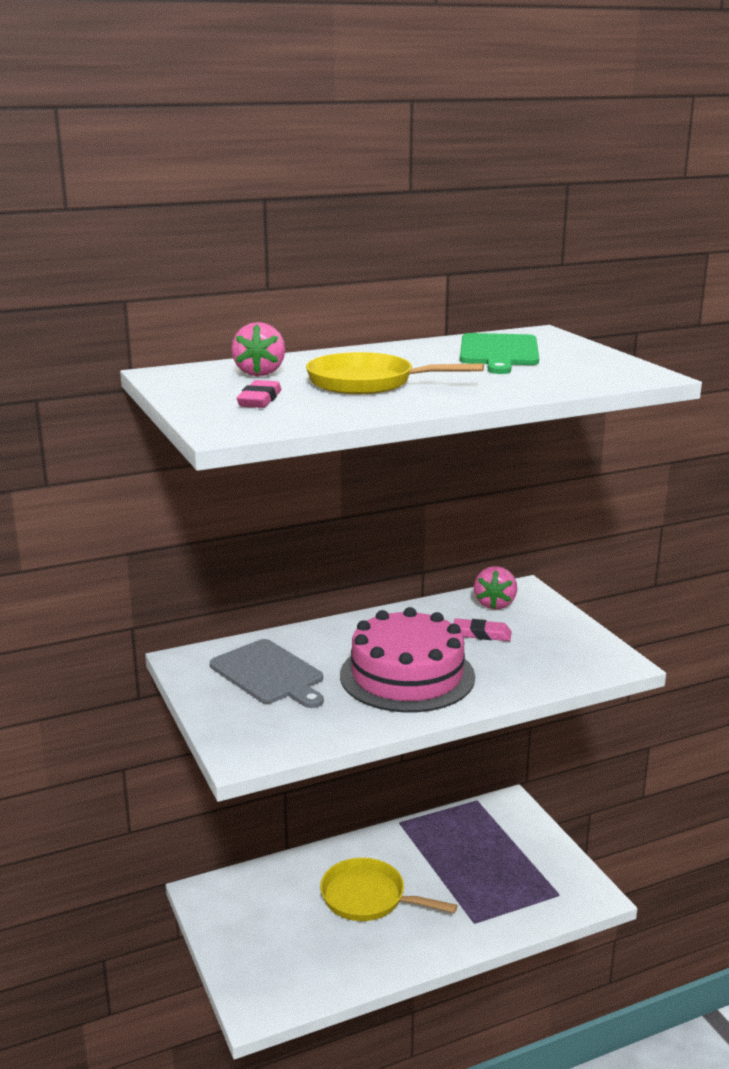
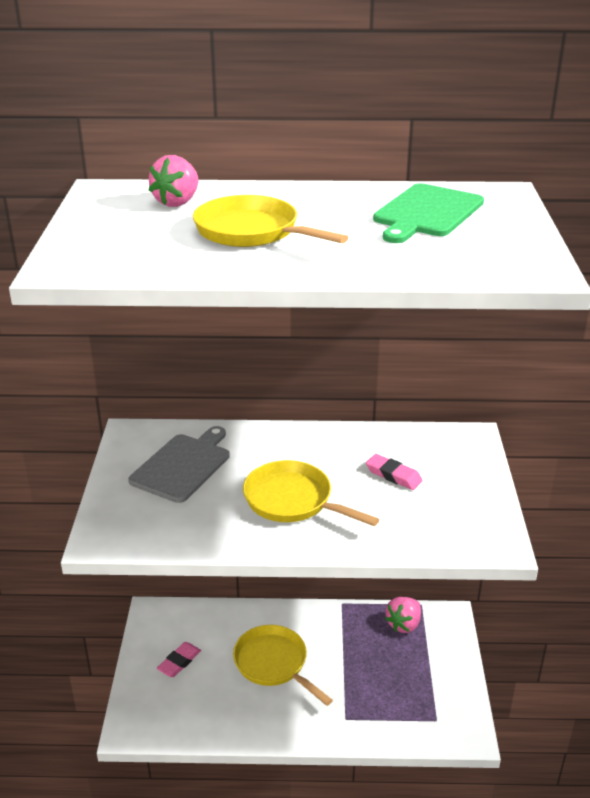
camera: 25 degrees right, 10 degrees up
(259, 400) = (134, 236): pink eraser -> pink eraser (179, 662)
(269, 674) = (183, 466): grey cutting board -> grey cutting board turned 135 degrees counterclockwise
(407, 676) = (293, 500): pink cake -> yellow pan
(495, 604) = (432, 446): pink strawberry -> pink strawberry (404, 624)

